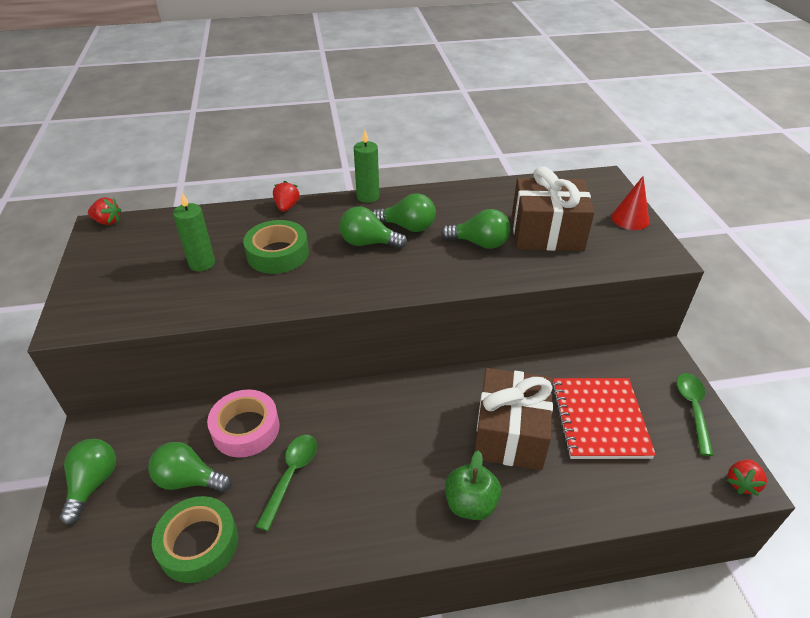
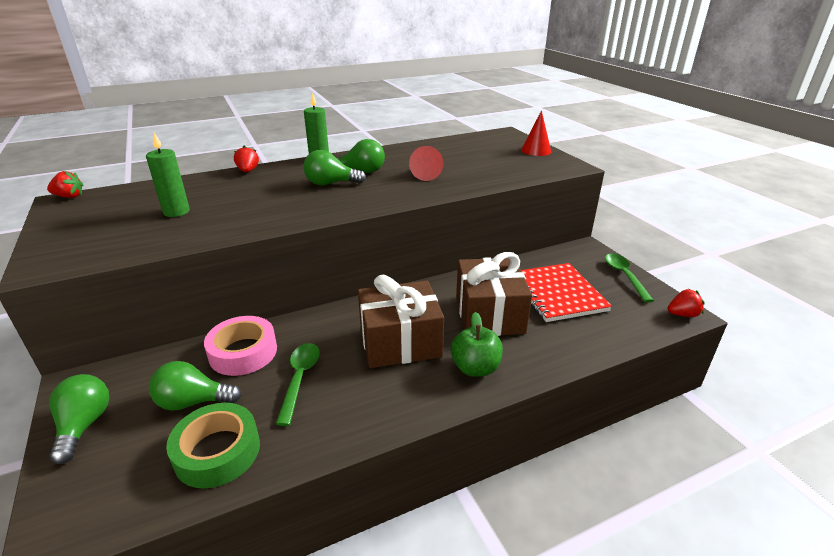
camera: 15 degrees left, 10 degrees down
(278, 254) = (249, 198): green tape -> none
(479, 243) = (426, 174): green light bulb -> red cone
(547, 232) = (477, 163): brown gift -> brown gift (400, 342)
(741, 483) = (682, 314): red strawberry -> red strawberry turned 120 degrees counterclockwise

